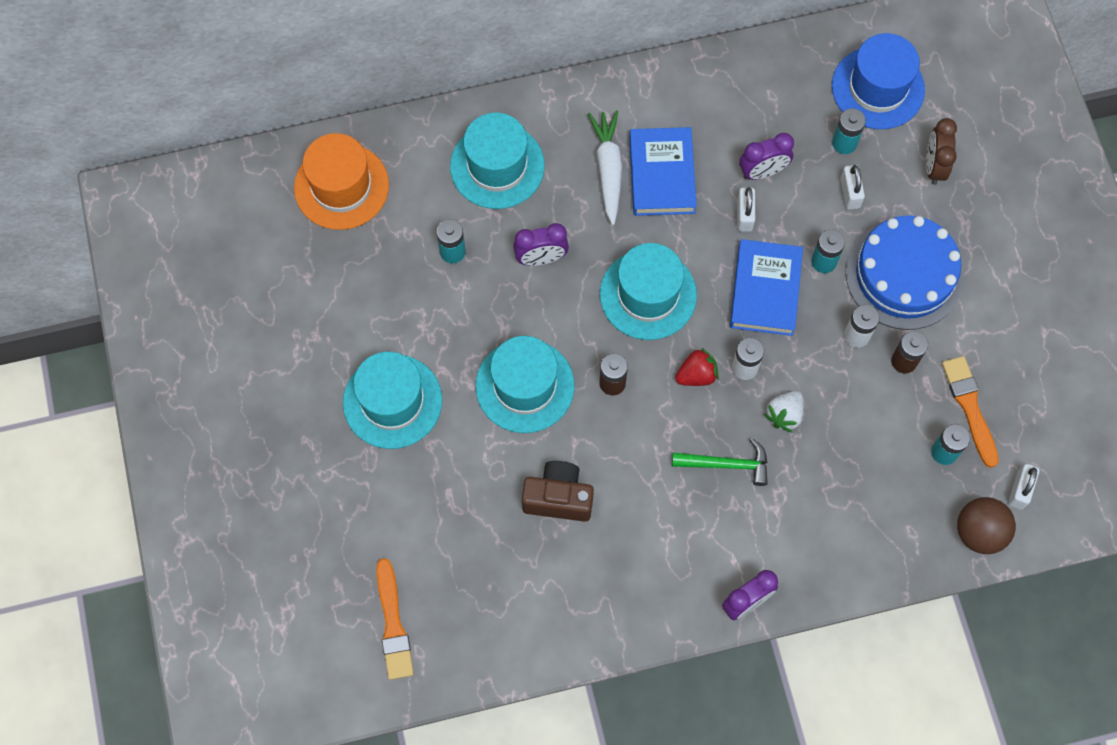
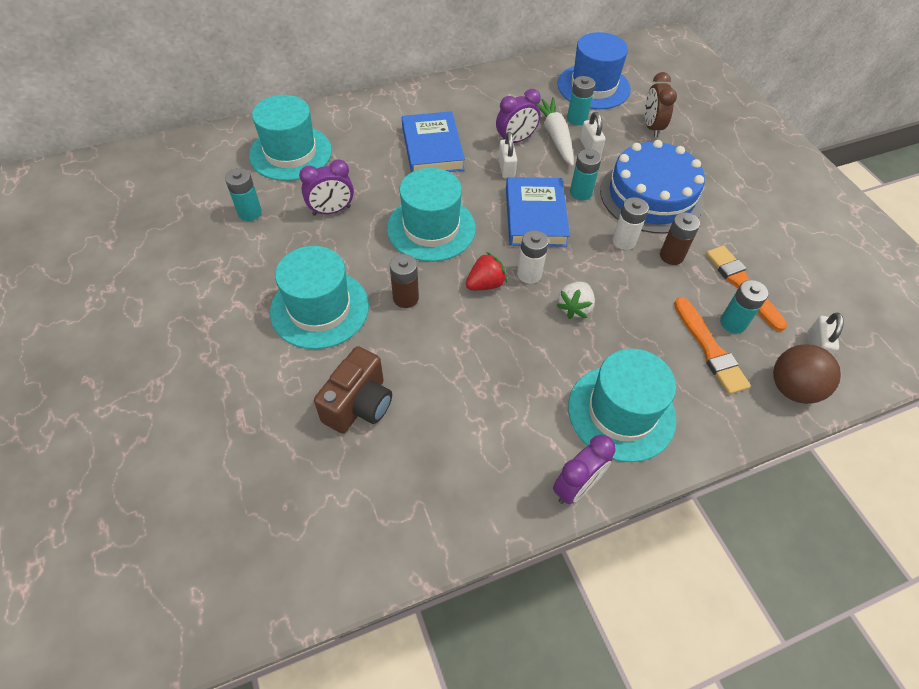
camera: 10 degrees left, 15 degrees down
(341, 186) = (150, 176): orange hat -> none
(392, 401) = (184, 335): turquoise hat -> turquoise hat (621, 412)
(393, 624) = (166, 564): orange brush -> orange brush (709, 348)
(558, 498) = (359, 405): brown camera -> brown camera turned 120 degrees clockwise
(608, 169) = (386, 148): white carrot -> white carrot (555, 137)
(726, 464) = (528, 355): green hammer -> none

